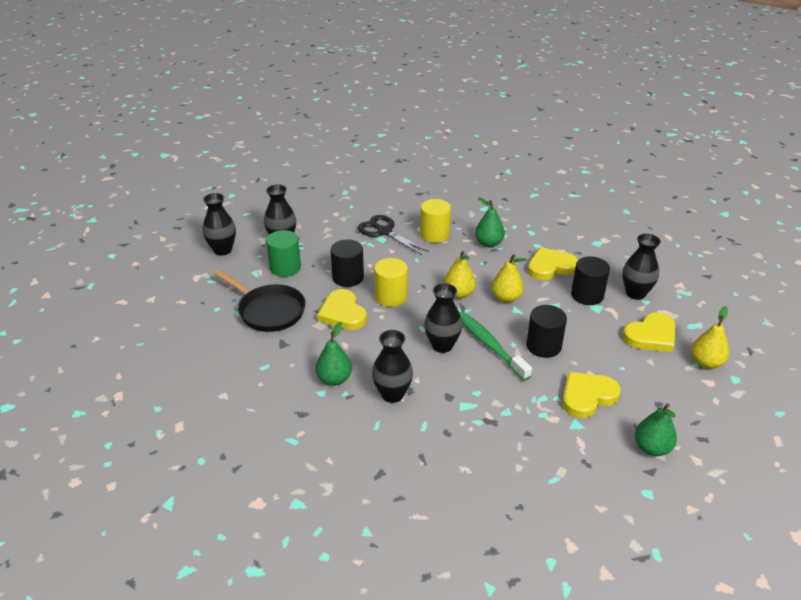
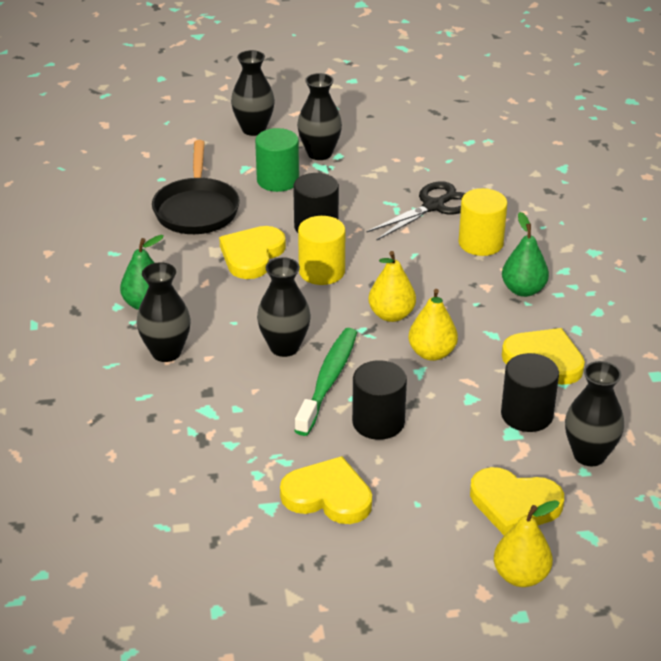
camera: 50 degrees right, 0 degrees up
(384, 231) = (433, 206): black scissors -> black scissors turned 45 degrees clockwise
(652, 448) = (296, 585): green pear -> none

